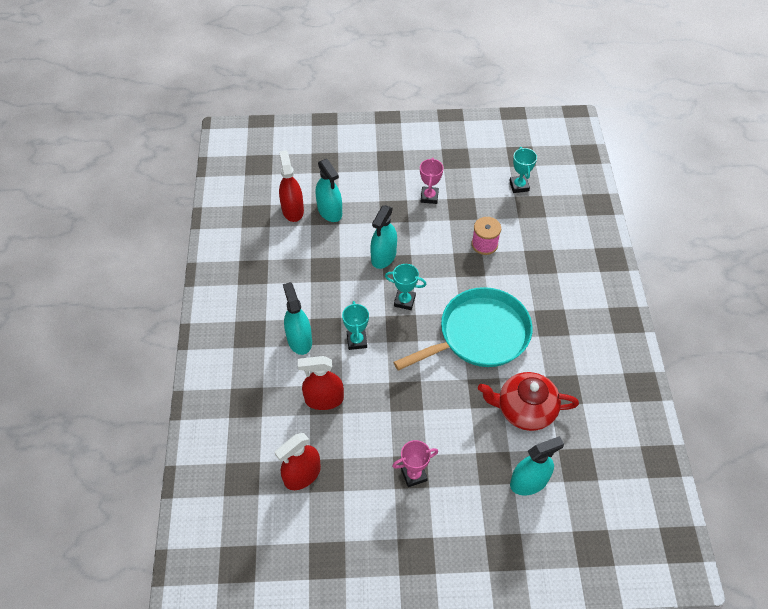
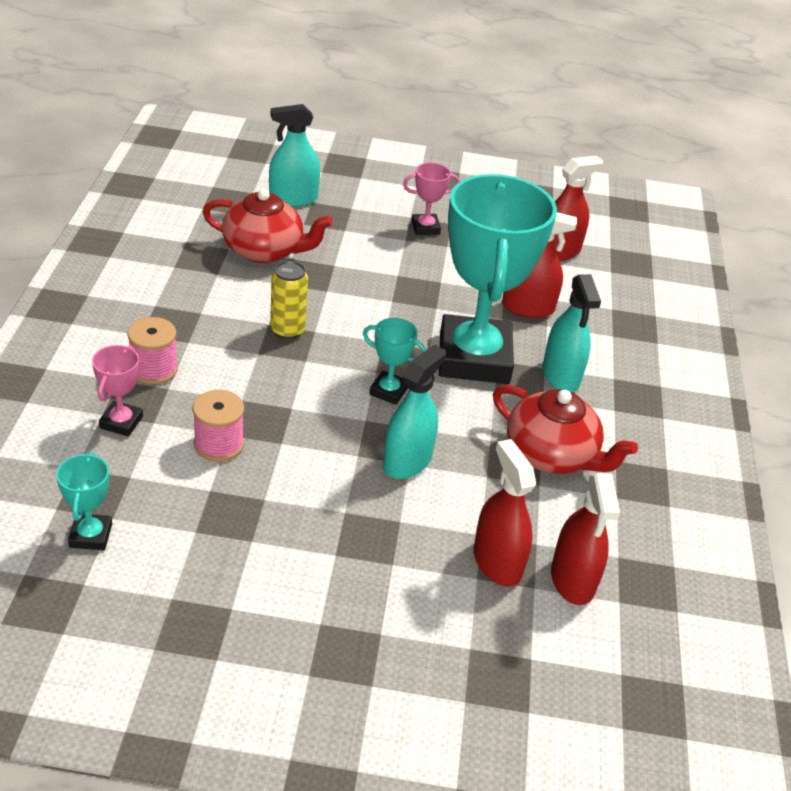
camera: 175 degrees left, 15 degrees down
(304, 278) = (551, 455): none -> red teapot
(329, 211) = (497, 562): turquoise spray bottle -> red spray bottle
(356, 341) = (474, 358): turquoise trophy -> turquoise trophy, size x2.46
(429, 197) = (287, 550): pink trophy -> pink trophy (121, 422)
(479, 334) = (287, 330): turquoise pan -> yellow can
(542, 284) = (154, 369): none -> pink spool

